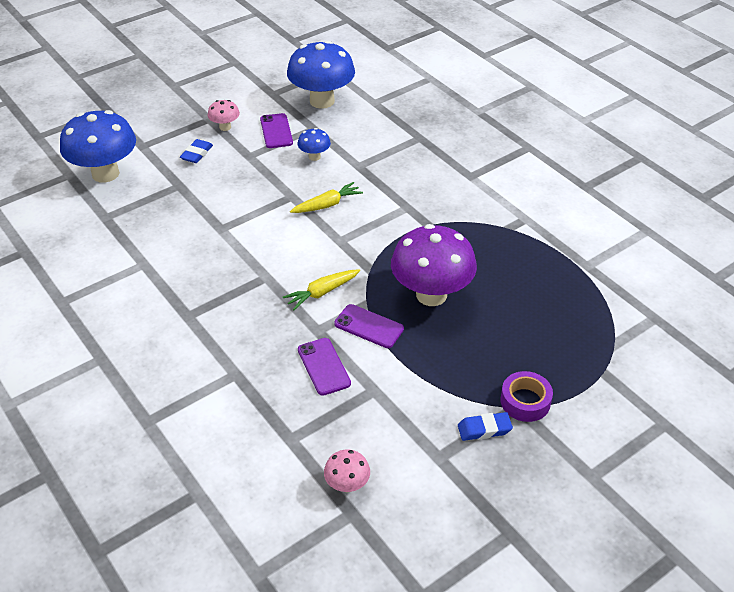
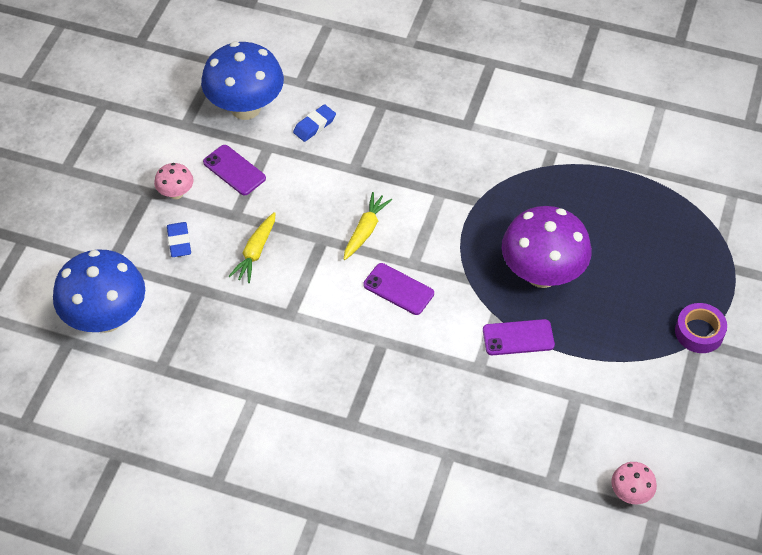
camera: 35 degrees left, 10 degrees up
(314, 157) = (301, 181): blue mushroom -> none
(322, 292) = (448, 327): yellow carrot -> yellow carrot (256, 252)
(324, 366) = (516, 400): purple phone -> purple phone (398, 289)
(484, 429) = (689, 377): blue eraser -> blue eraser (314, 125)

